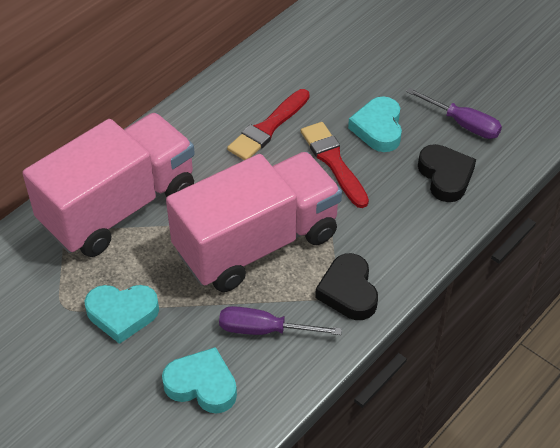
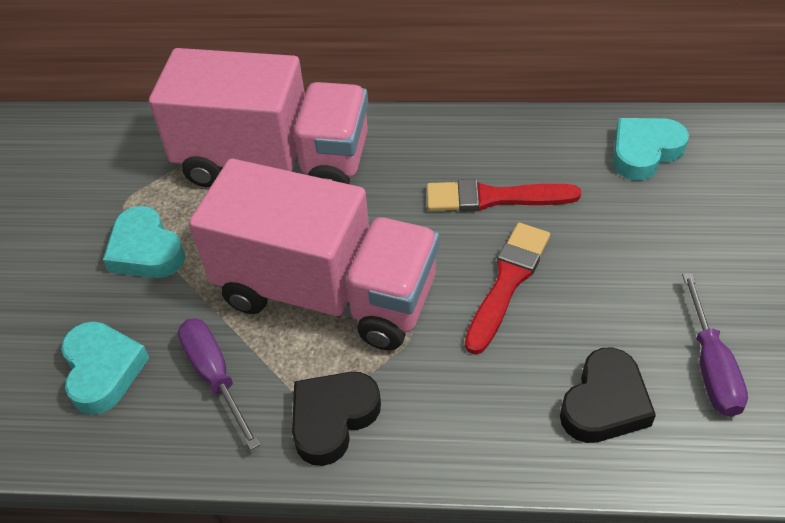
camera: 55 degrees right, 0 degrees up
(378, 128) = (603, 289): turquoise heart -> turquoise heart (644, 152)

